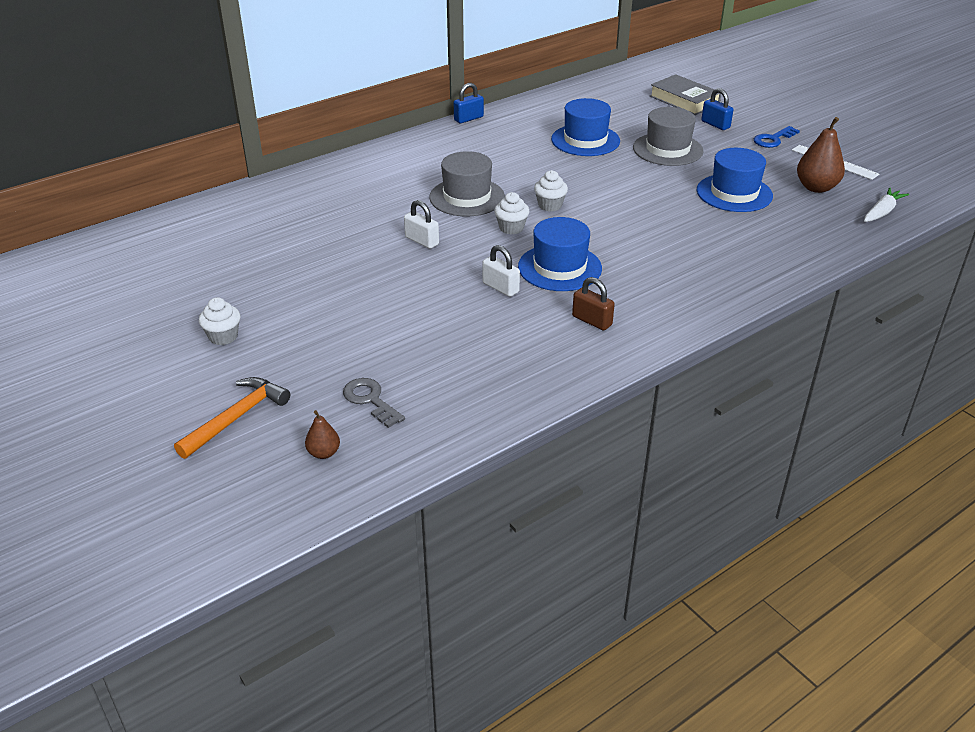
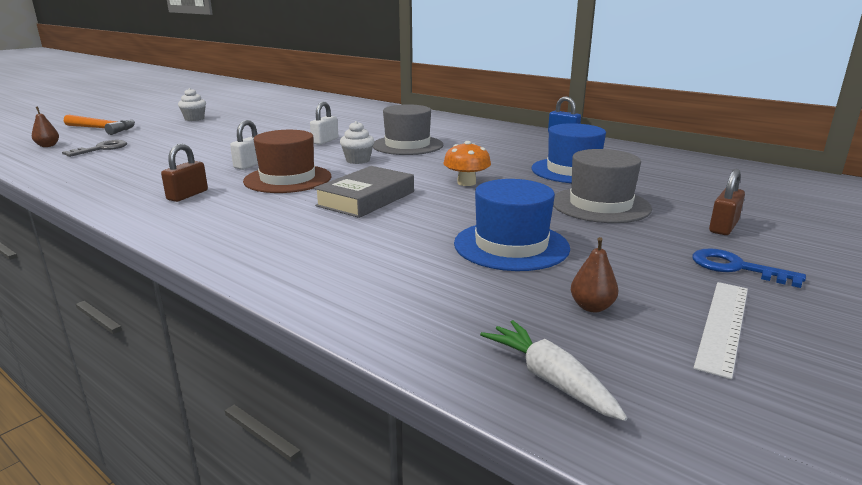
camera: 75 degrees right, 15 degrees down
(550, 205) = (410, 168): white cupcake -> none
(559, 267) = (288, 179): blue hat -> brown hat
(601, 187) = (466, 183): none -> orange mushroom
(684, 100) = (772, 206): grey book -> grey book (366, 199)
(715, 124) = (723, 227): blue padlock -> brown padlock
(816, 187) = (592, 307): brown pear -> brown pear, size x0.53
(882, 212) = (550, 379): white carrot -> white carrot turned 150 degrees counterclockwise

